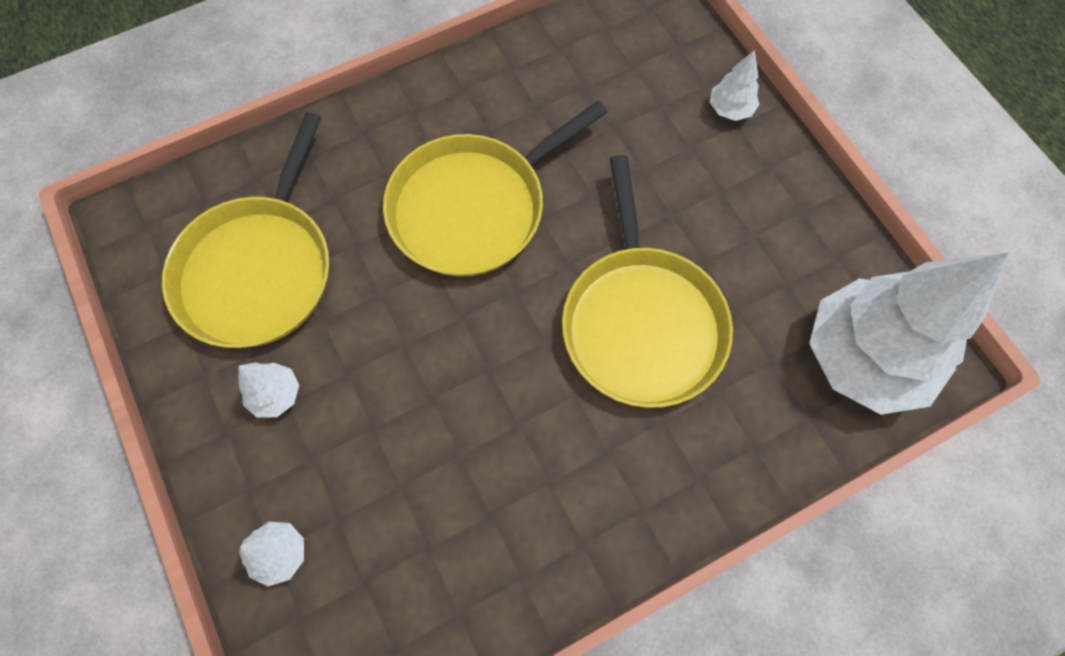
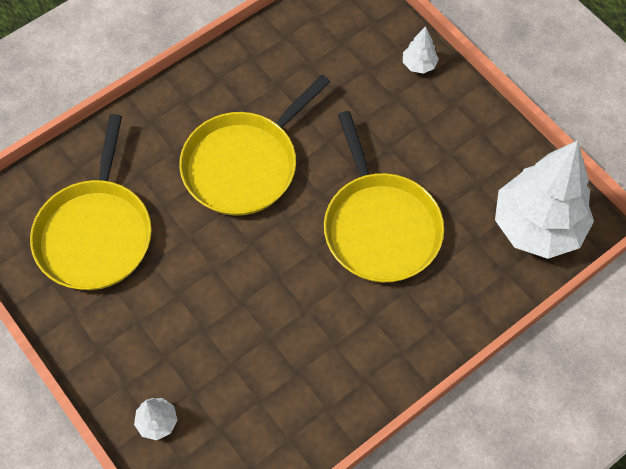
camera: 10 degrees left, 5 degrees down
(276, 395) = (129, 318): white tree -> none

